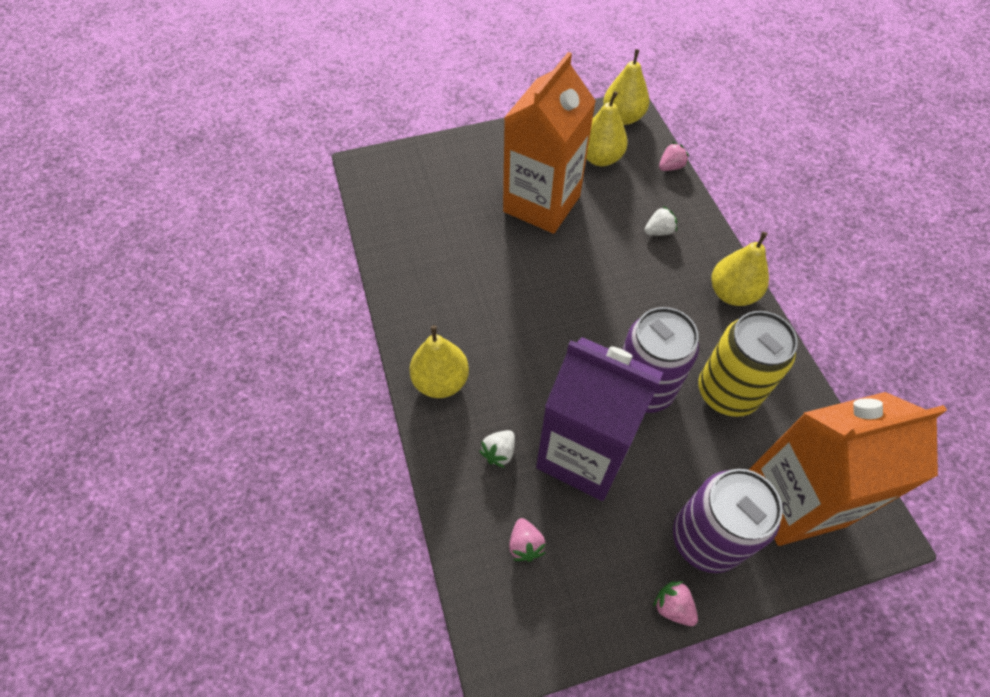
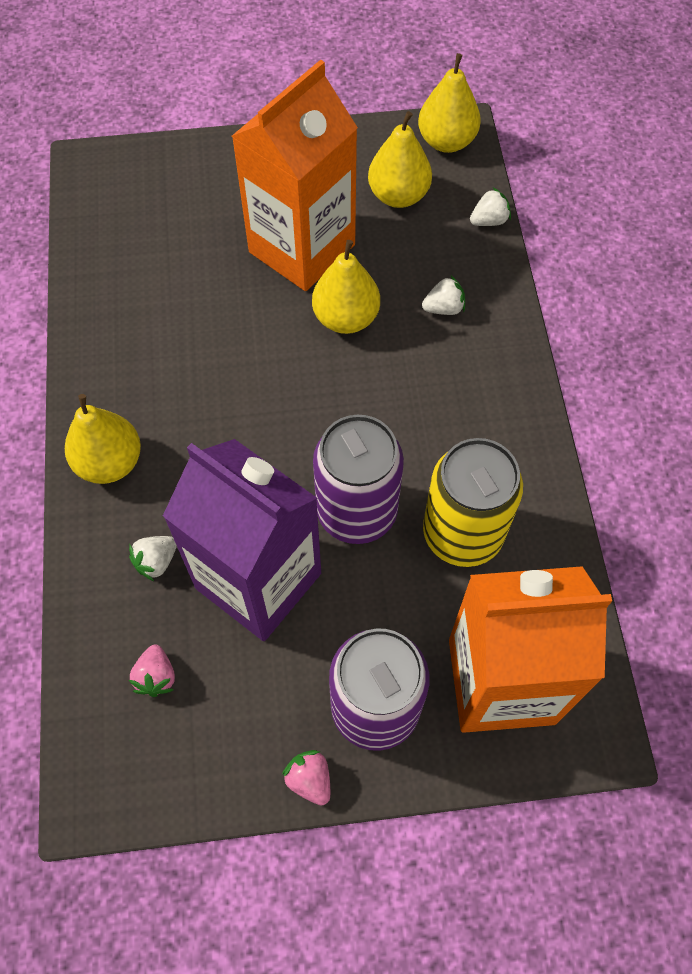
camera: 10 degrees right, 5 degrees up
(670, 167) = (489, 220): pink strawberry -> white strawberry
(732, 293) = (513, 406): yellow pear -> yellow pear (346, 318)

